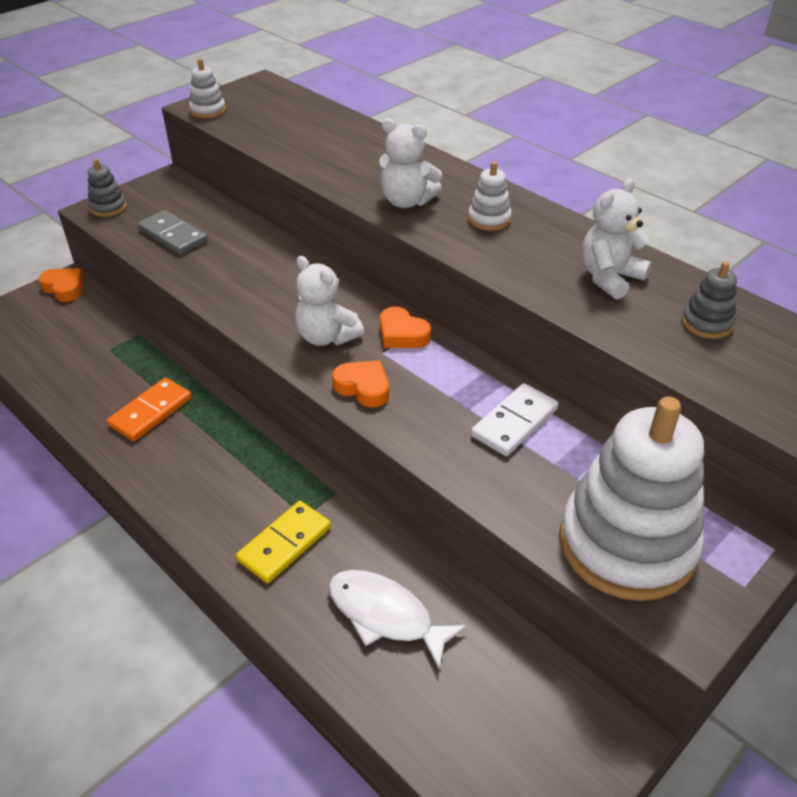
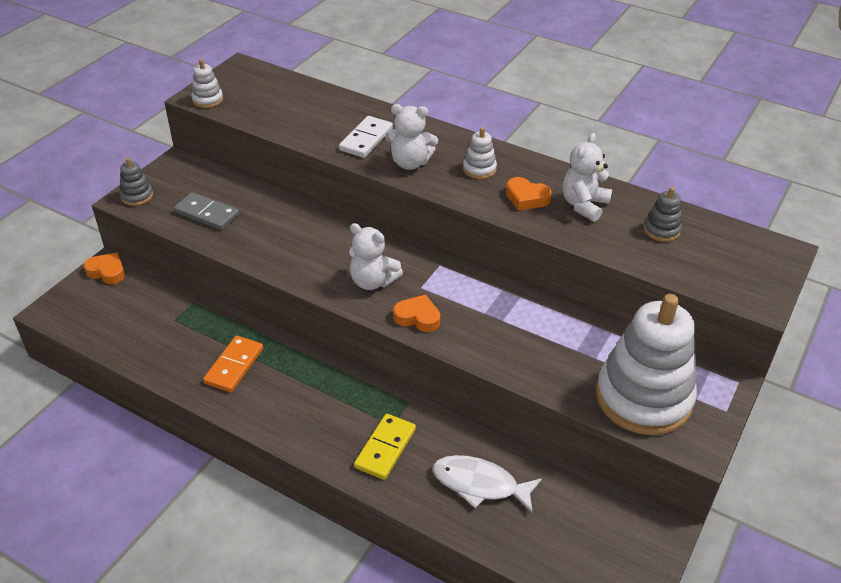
camera: 15 degrees left, 0 degrees up
(402, 334) = (430, 270): orange heart -> orange heart (526, 198)
(514, 422) = (538, 325): white domino -> white domino (366, 139)

